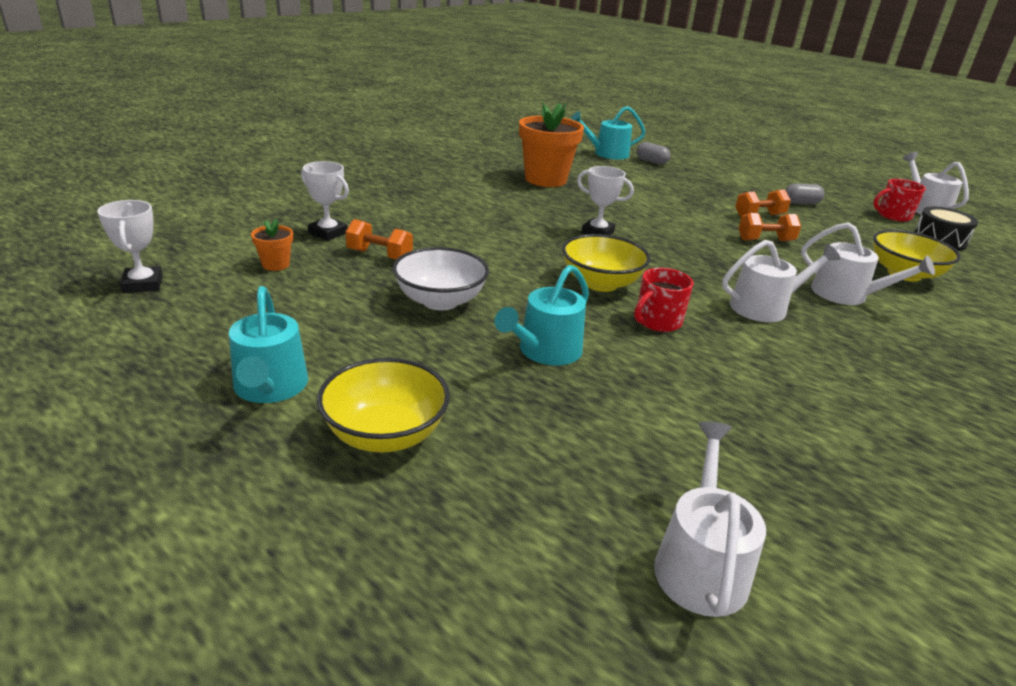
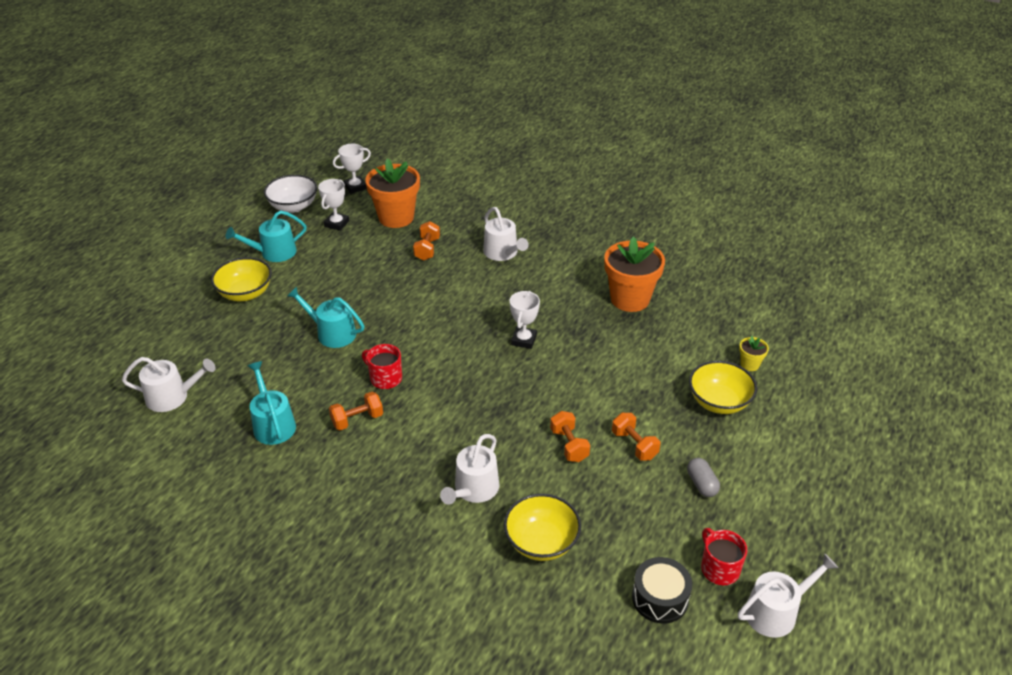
camera: 80 degrees right, 10 degrees up
(276, 264) = (396, 217): orange flower pot -> orange flower pot, size x2.24
(328, 233) = (450, 222): white trophy -> white trophy (337, 224)
(440, 301) = (377, 284): white bowl -> white bowl (293, 206)
(601, 283) = (431, 348): yellow bowl -> yellow bowl (719, 402)
(607, 154) = (747, 330): turquoise watering can -> turquoise watering can (273, 424)
(651, 161) = (749, 364): grey capsule -> yellow flower pot
(743, 352) = (357, 419): none -> orange dumbbell
(764, 307) = (429, 435): white watering can -> white watering can (502, 253)

